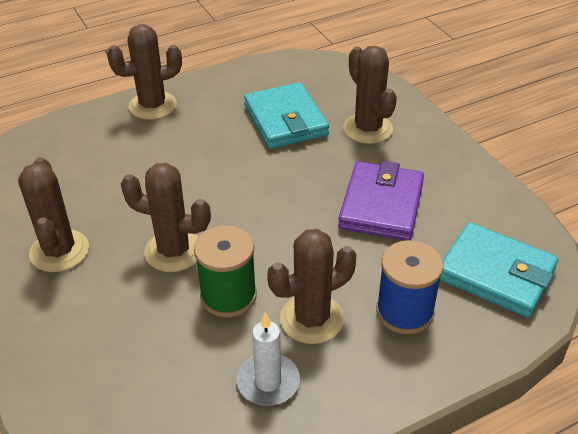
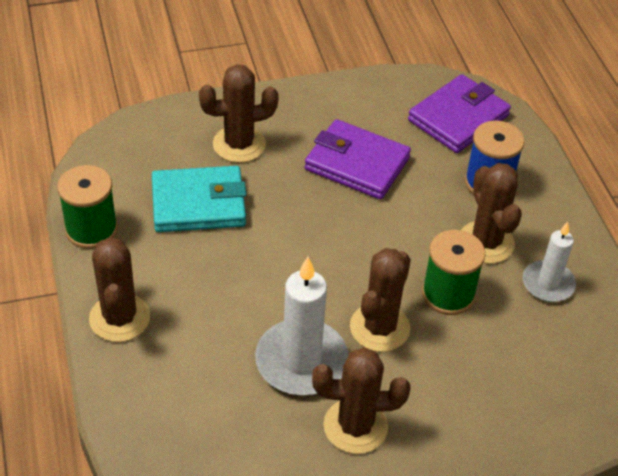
camera: 80 degrees left, 5 degrees up
(126, 207) = (301, 361): none -> white candle
(237, 75) = (91, 229): none -> green spool
(496, 274) = (458, 118): turquoise wallet -> purple wallet

